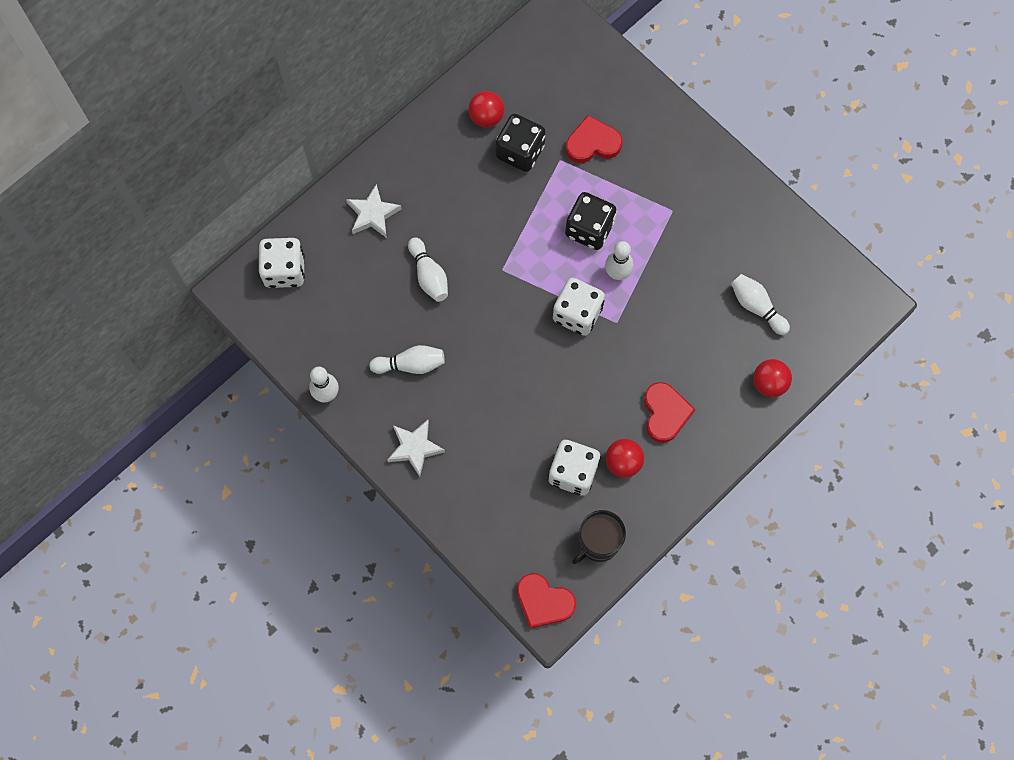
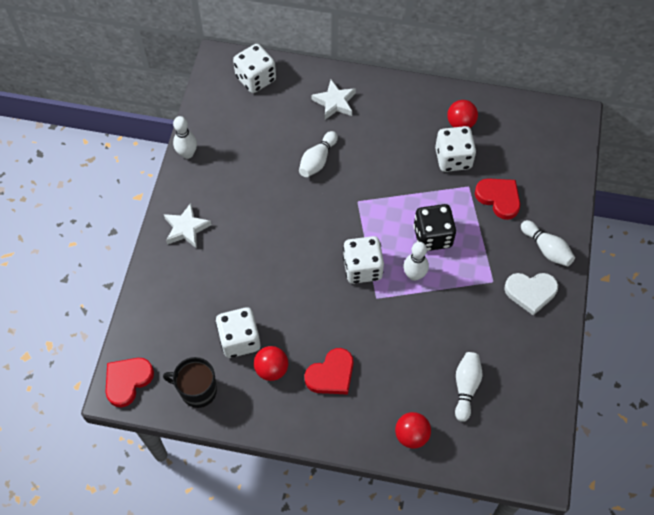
camera: 55 degrees right, 10 degrees down
(411, 364) = (245, 189): white bowling pin -> white bowling pin (546, 249)
(520, 152) = (453, 158): black dice -> white dice
(544, 602) = (127, 381): red heart -> red heart turned 45 degrees clockwise
(705, 187) = (530, 292): none -> white heart

